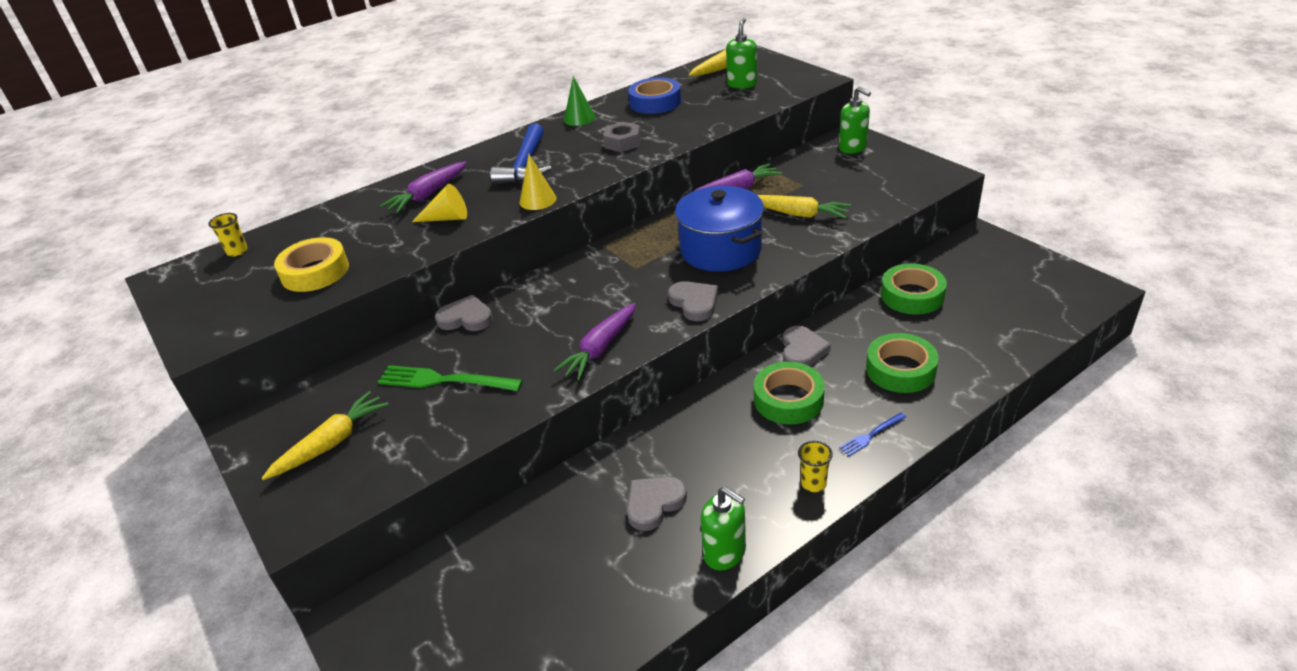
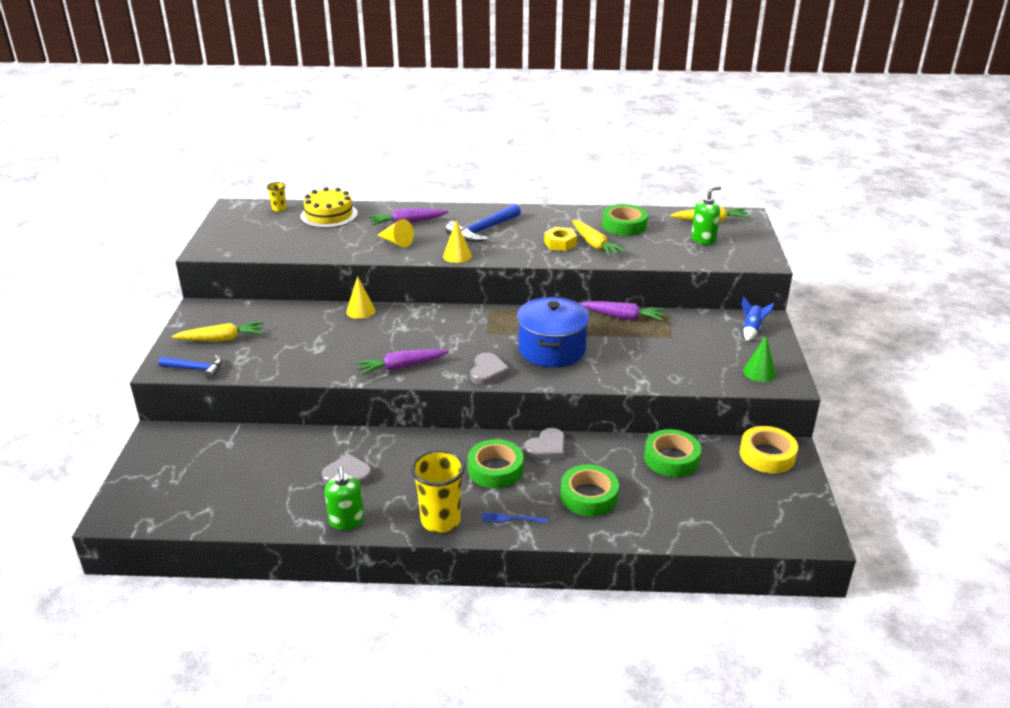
camera: 35 degrees right, 5 degrees down
(315, 272) = (297, 239): yellow tape -> yellow tape (767, 455)
(317, 229) = (329, 215): none -> yellow cake
(347, 498) = (196, 369): none -> blue hammer
(443, 380) = (306, 338): green fork -> none
(466, 318) = (360, 311): grey heart -> yellow cone
(579, 118) = (560, 214): green cone -> green cone (759, 372)
(623, 142) = (560, 243): grey nut -> yellow nut
(655, 102) = (624, 225): blue tape -> green tape
(798, 214) = (637, 354): yellow carrot -> yellow carrot (595, 245)
(813, 483) = (440, 520): yellow cup -> yellow cup, size x2.04
(853, 148) = (752, 329): green soap dispenser -> blue rocket

